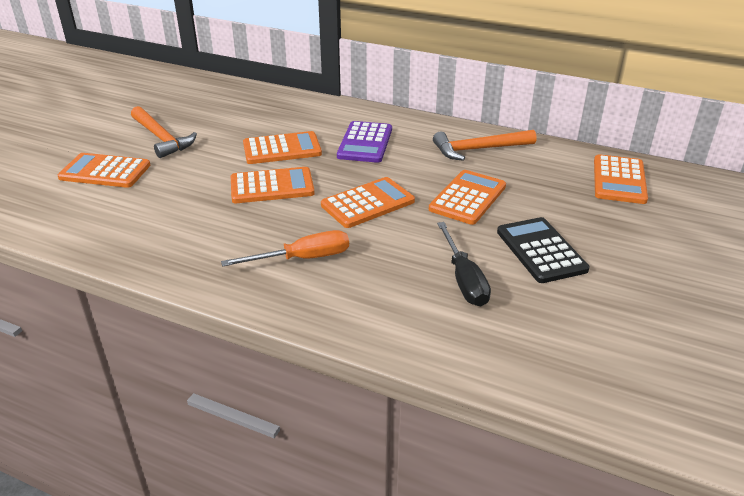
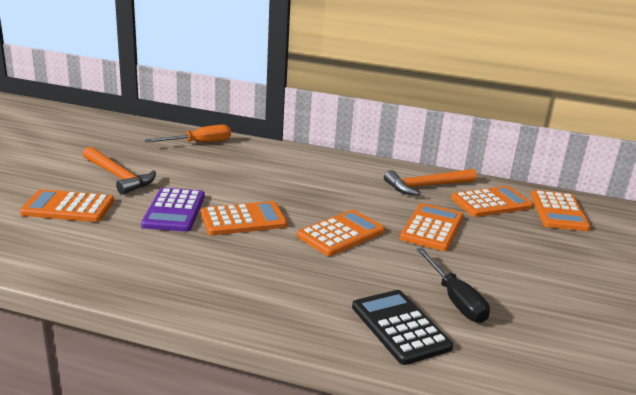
camera: 10 degrees left, 10 degrees down
(282, 149) = (242, 186): orange calculator -> orange calculator (491, 203)
(303, 258) = (296, 285): orange screwdriver -> orange screwdriver (199, 143)
(365, 143) = (320, 181): purple calculator -> purple calculator (174, 210)
(541, 250) = (514, 272): black calculator -> black calculator (400, 327)

